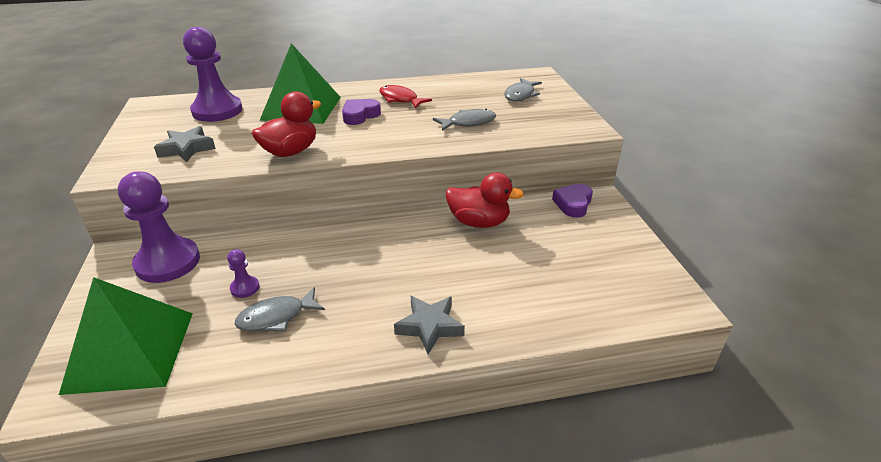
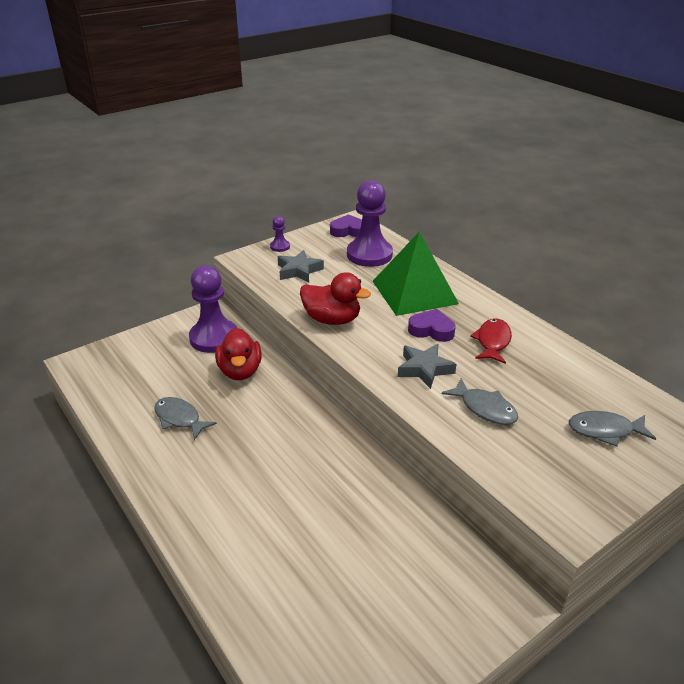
camera: 65 degrees right, 0 degrees up
(131, 351) = (123, 369): green pyramid -> none
(245, 288) = (204, 387): purple pawn -> purple pawn (280, 247)
(430, 327) = (204, 514): grey star -> grey star (424, 369)
(479, 222) = (378, 498): red duck -> red duck (240, 371)
(573, 204) = (475, 576): purple heart -> purple heart (348, 231)

